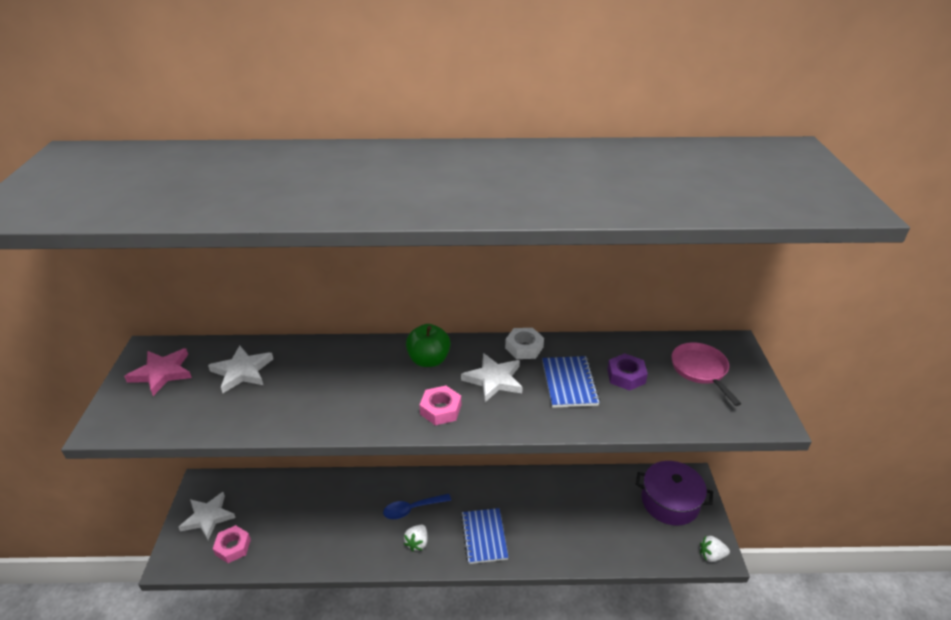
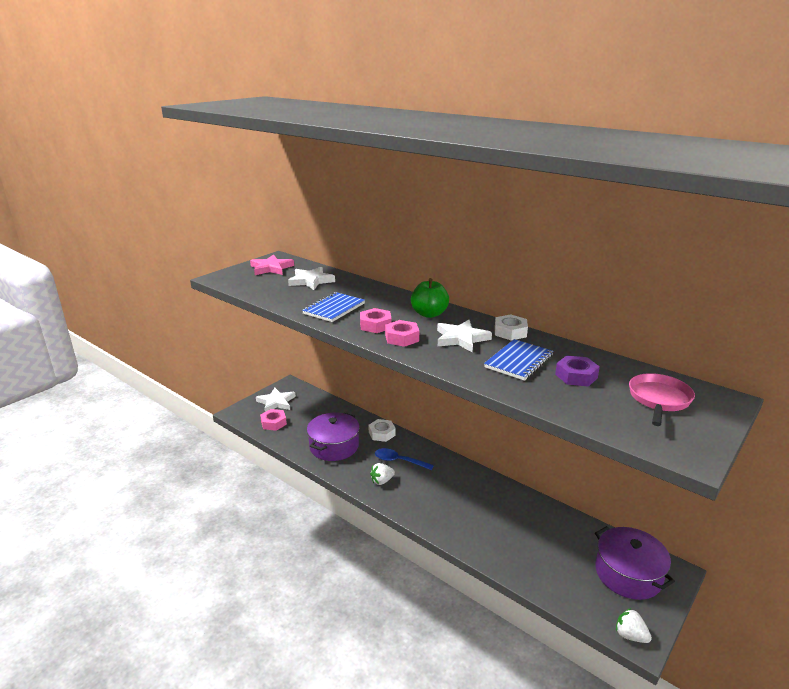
camera: 40 degrees right, 10 degrees down
(331, 533) = (334, 446): none -> purple pot
(366, 487) = (382, 433): none -> white nut
(395, 405) = (375, 325): none -> pink nut
(484, 536) = (433, 504): blue notebook -> blue notebook (334, 309)

